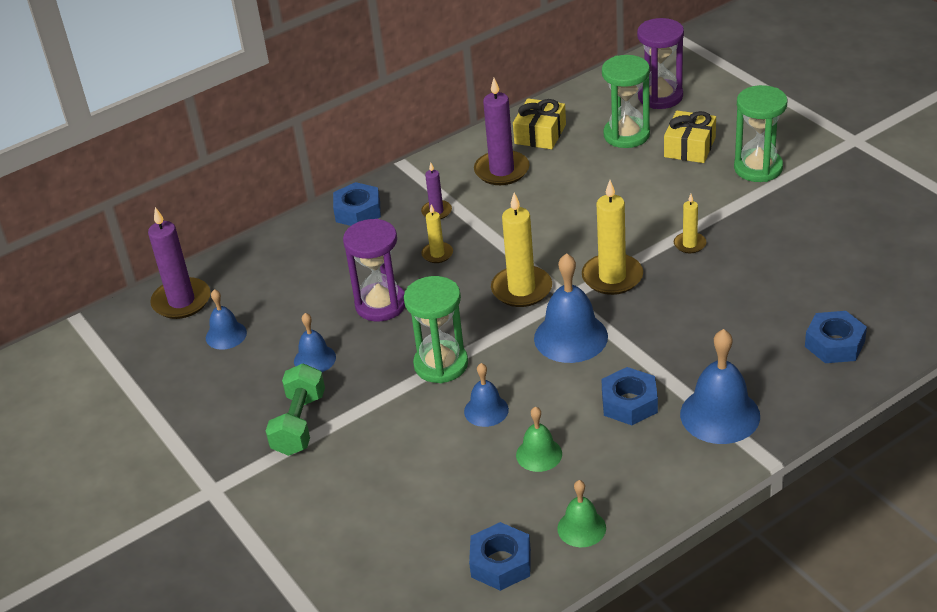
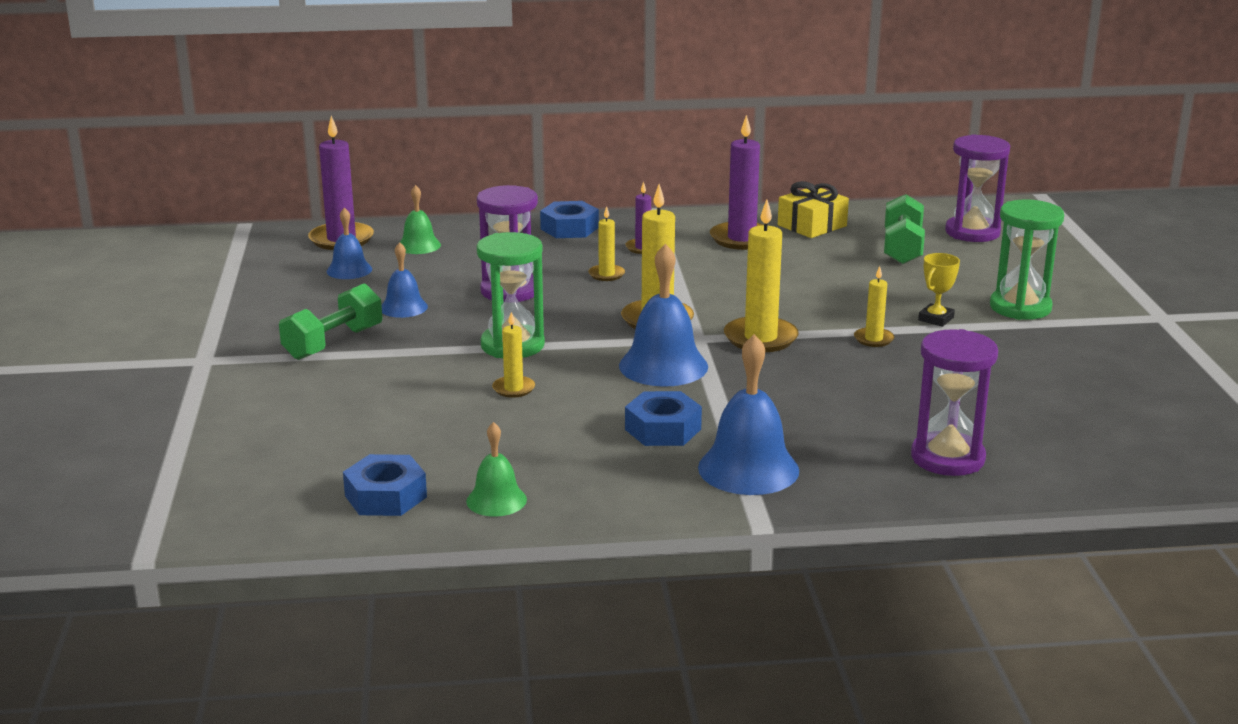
camera: 25 degrees right, 15 degrees down
(486, 410) = (513, 389): blue bell -> yellow candle
(539, 454) = (524, 435): green bell -> green bell (419, 245)
(626, 135) = (902, 248): green hourglass -> green dumbbell
(690, 147) = (960, 274): yellow gift -> none
(713, 204) = (936, 319): none -> yellow trophy
(834, 344) = (947, 458): blue nut -> purple hourglass

